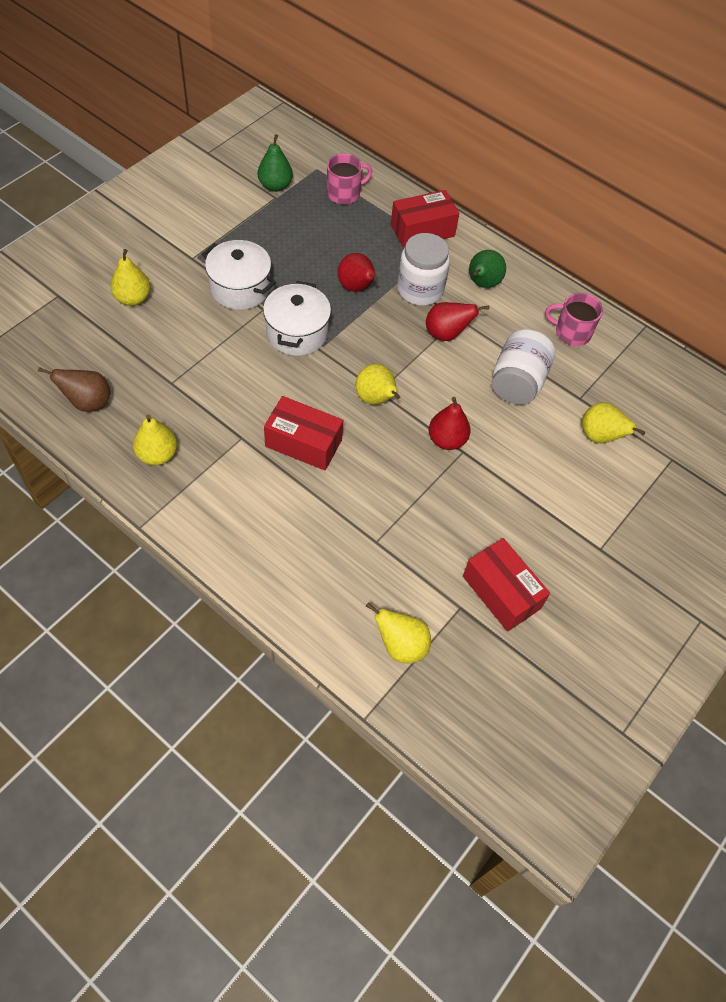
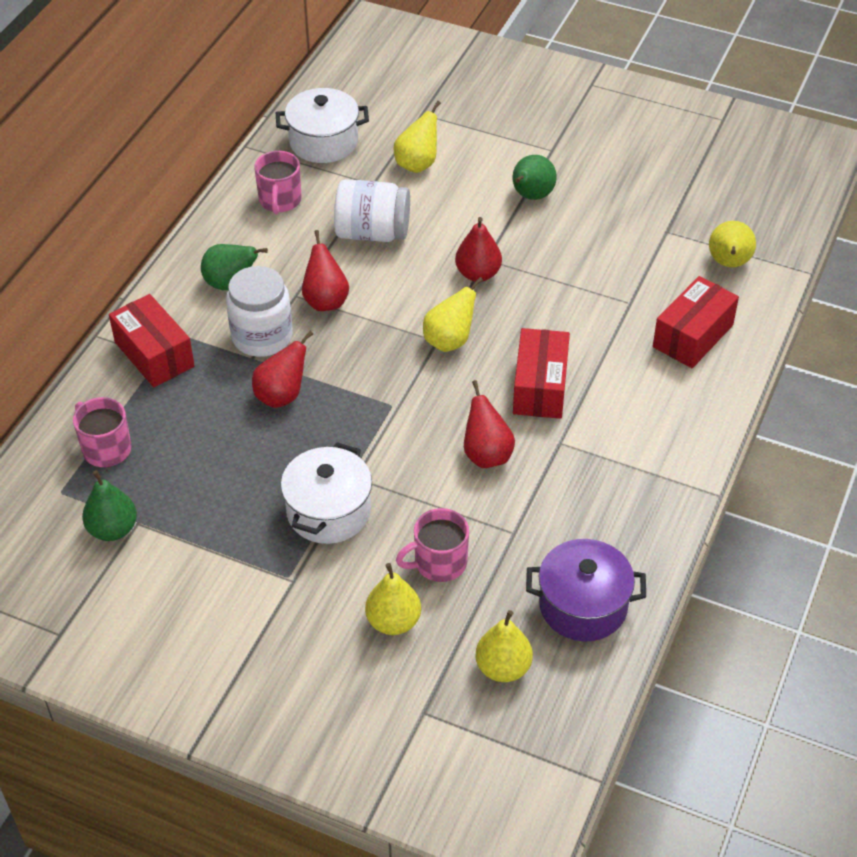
camera: 100 degrees left, 10 degrees down
(88, 402) = (583, 606): brown pear -> purple pot
(157, 455) = (621, 511): yellow pear -> yellow pear (503, 668)
(167, 334) = (439, 563): none -> pink mug
(250, 388) = (486, 454): none -> red pear
(297, 333) = (381, 434): white pot -> white pot (323, 142)
(501, 592) = (635, 207): red box -> red box (693, 336)
(537, 510) = (531, 196): none -> green pear

